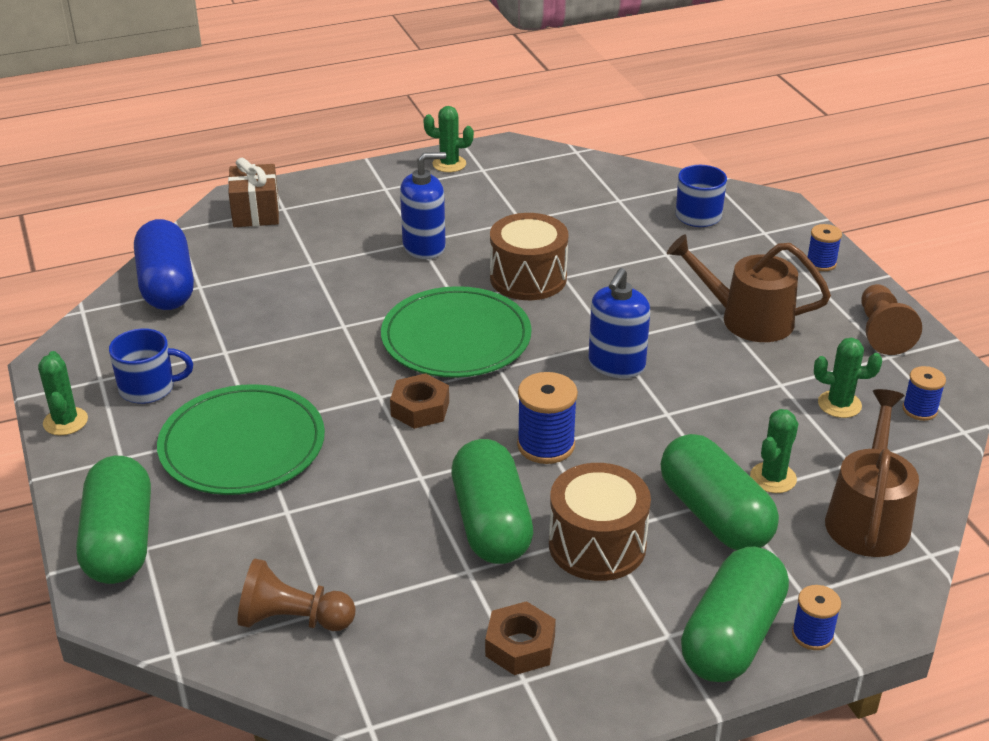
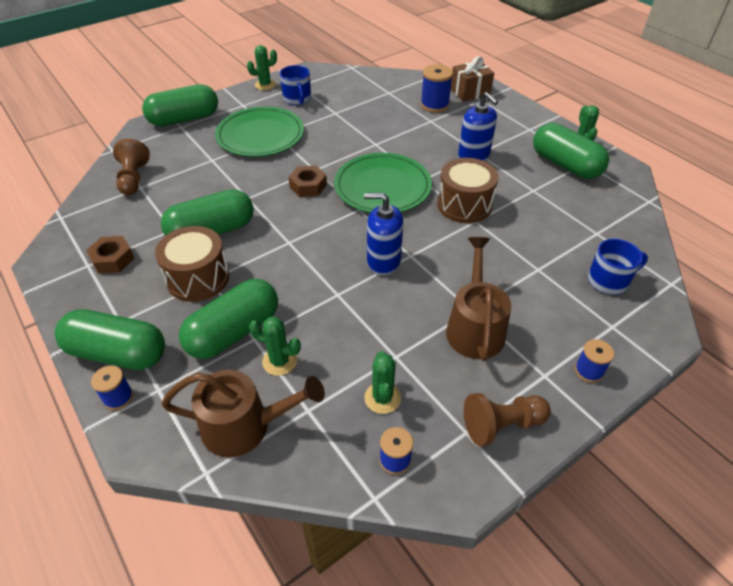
camera: 75 degrees right, 10 degrees up
(167, 285) = (384, 83): blue capsule -> none
(480, 184) = (565, 165): none -> green capsule
(546, 445) = (287, 241): blue spool -> blue spool (434, 105)

